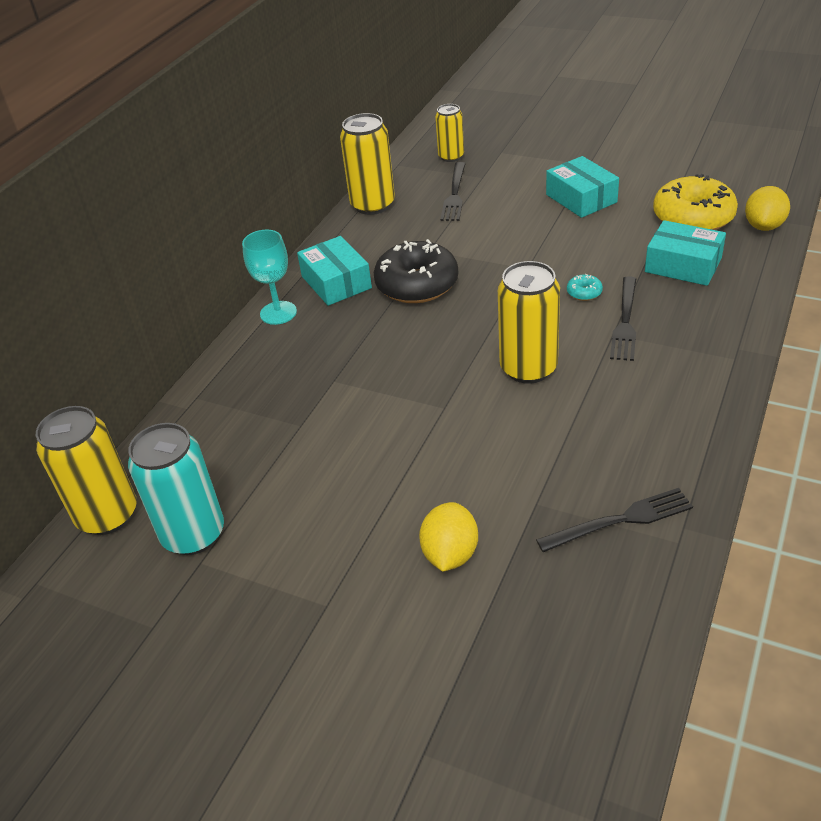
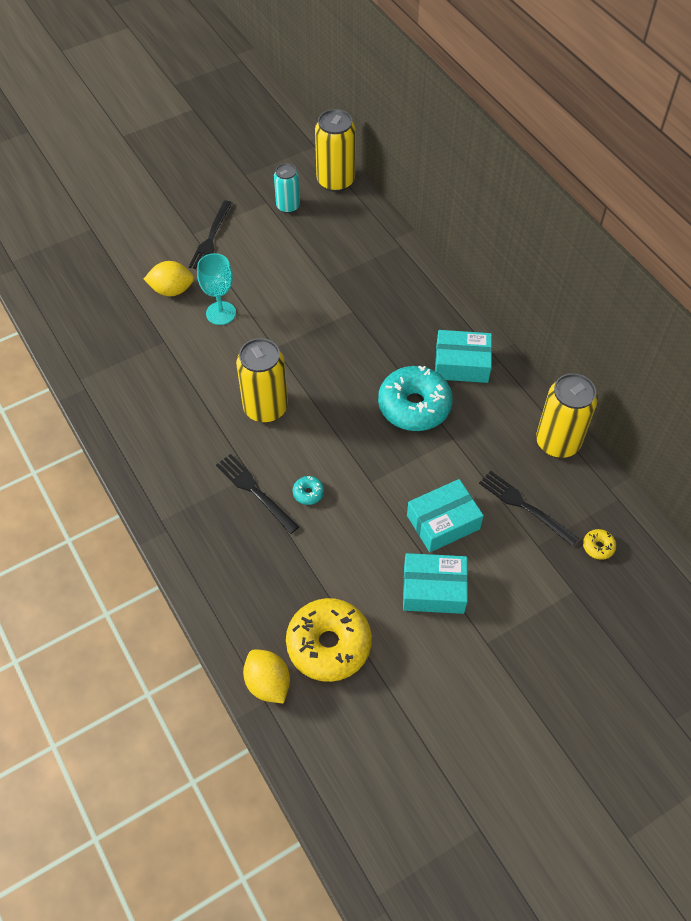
camera: 120 degrees right, 15 degrees up
(193, 534) = (288, 206): turquoise can -> turquoise can, size x0.61
(278, 313) = (453, 317): turquoise goblet -> turquoise goblet (221, 313)
(417, 284) = (414, 406): black donut -> turquoise donut
(450, 554) = (172, 290): yellow lemon -> yellow lemon turned 45 degrees counterclockwise
(451, 157) = (598, 547): yellow can -> yellow donut
(620, 520) = (117, 366): black fork -> black fork (211, 238)
(683, 265) = (277, 579): turquoise box -> turquoise box (443, 522)

